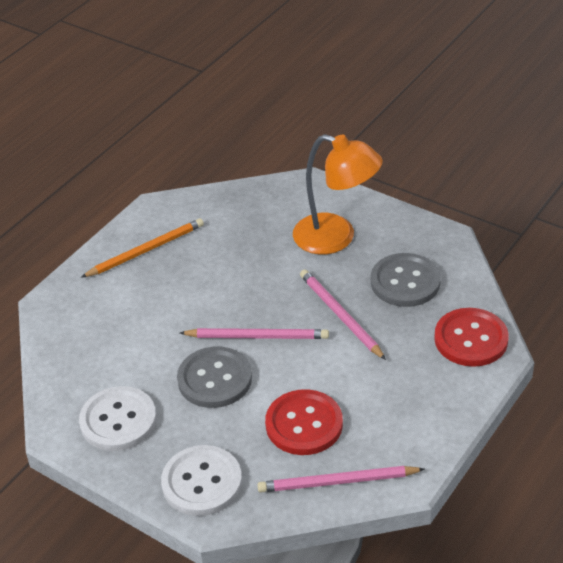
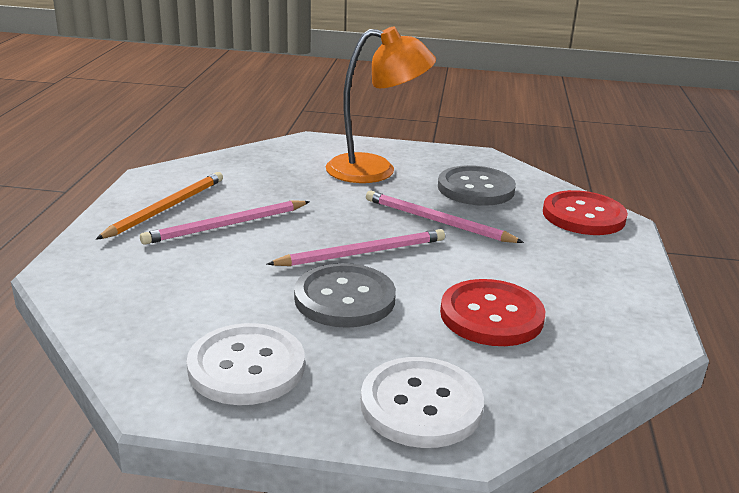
camera: 30 degrees left, 15 degrees down
(337, 482) = (586, 359): pink pencil -> pink pencil (226, 225)

